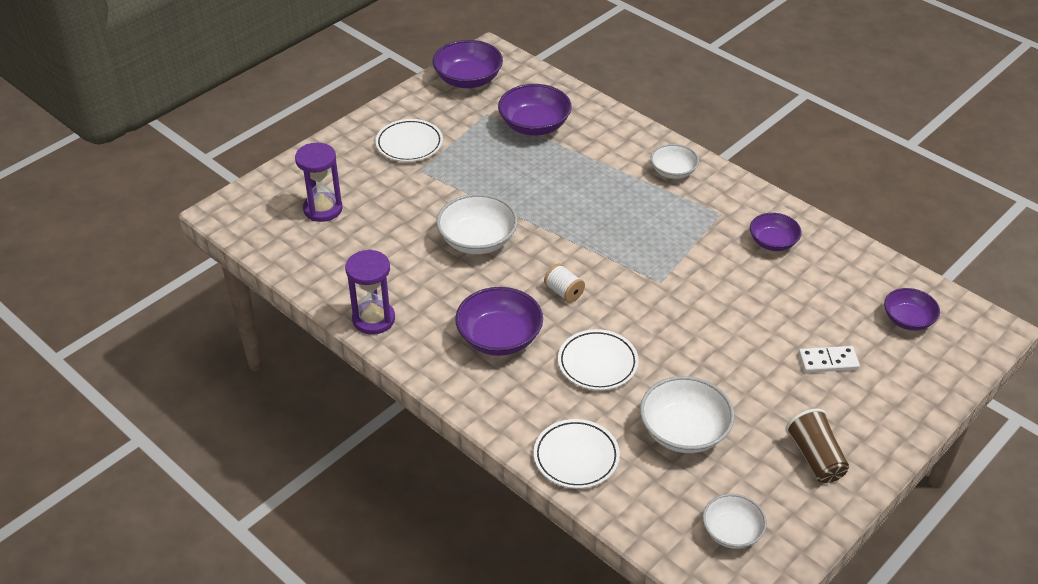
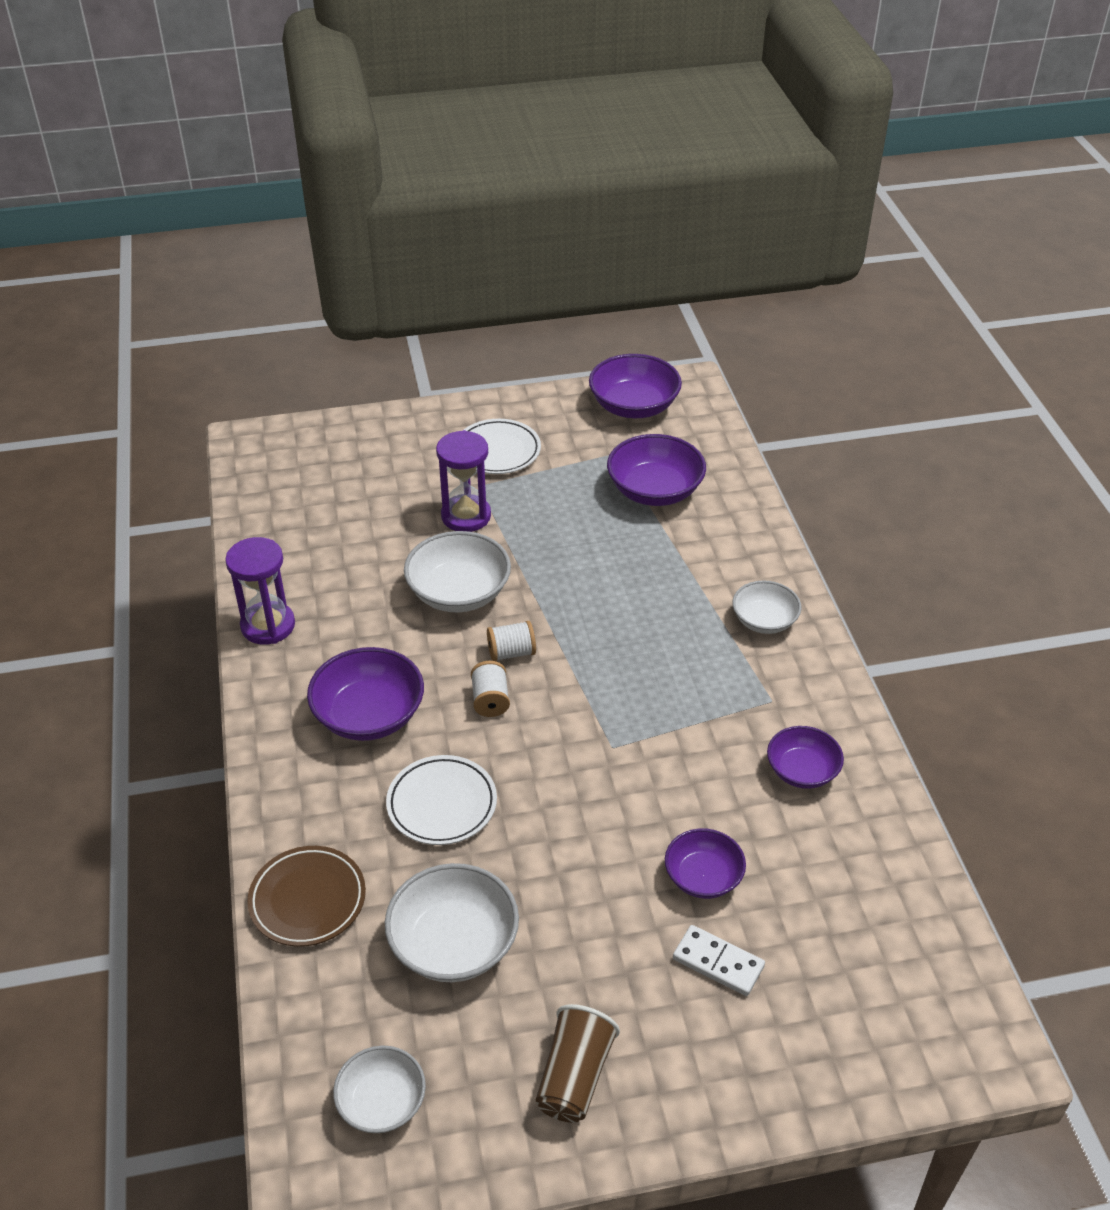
camera: 35 degrees right, 0 degrees up
(323, 209) = (341, 482): purple hourglass -> purple hourglass (466, 516)
(547, 259) = (511, 652): none -> white spool
(576, 457) = (307, 900): white plate -> brown plate
(908, 320) = (883, 970): purple bowl -> purple bowl (703, 877)

